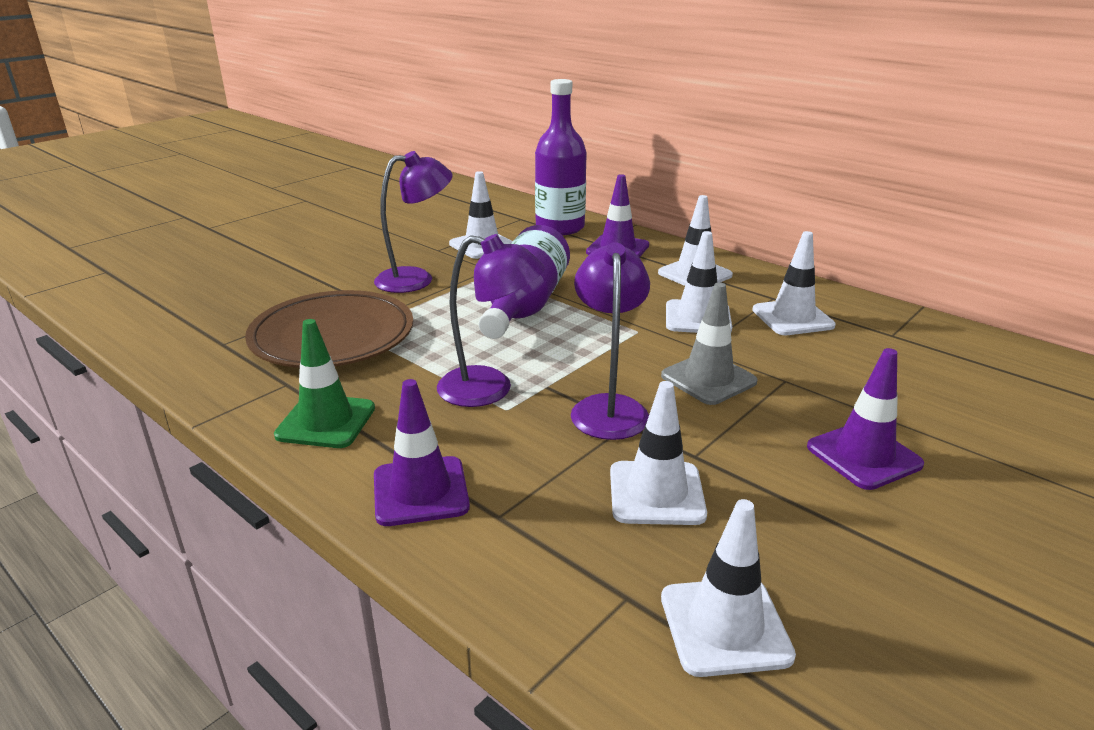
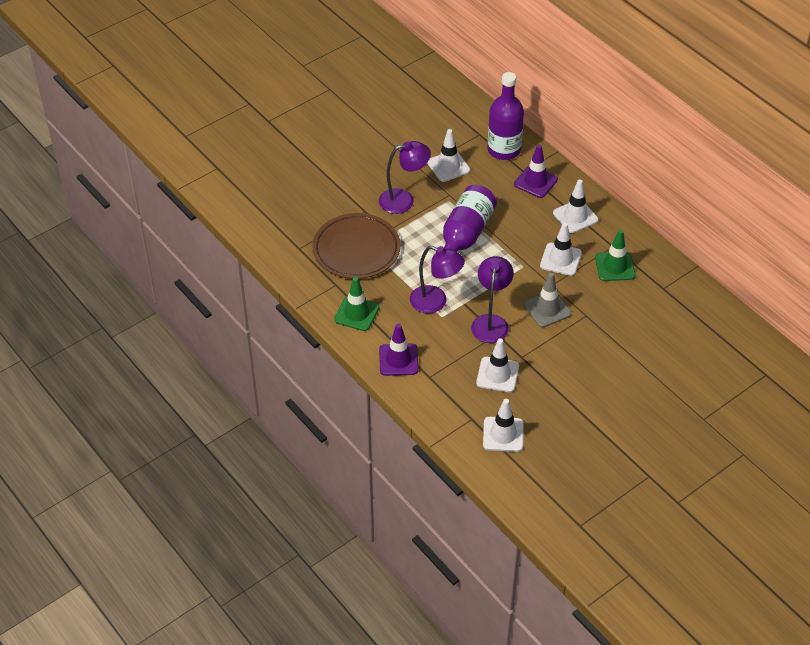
camera: 10 degrees right, 20 degrees up
(792, 318) = (615, 266): white traffic cone -> green traffic cone
(863, 456) = (598, 367): purple traffic cone -> none

